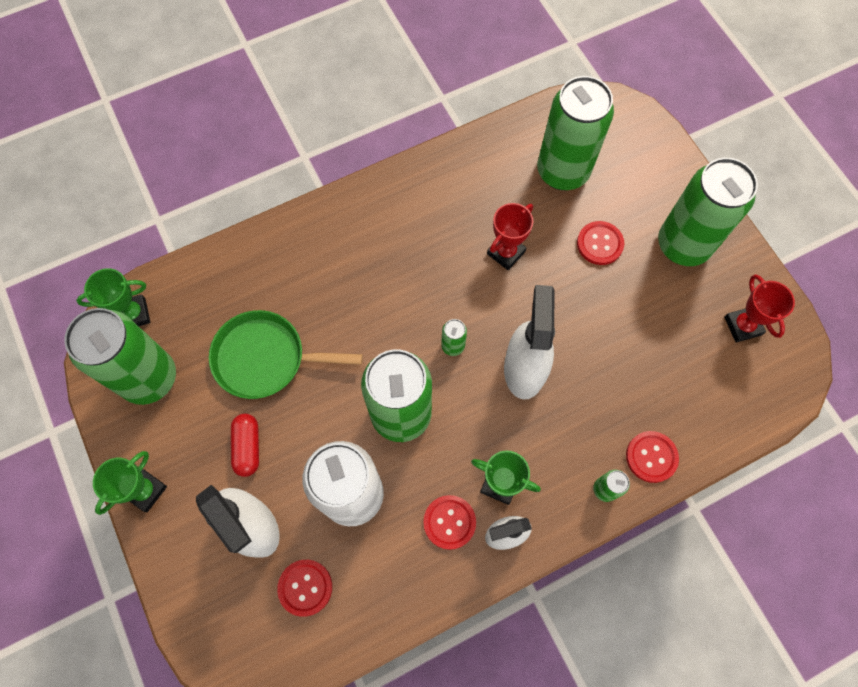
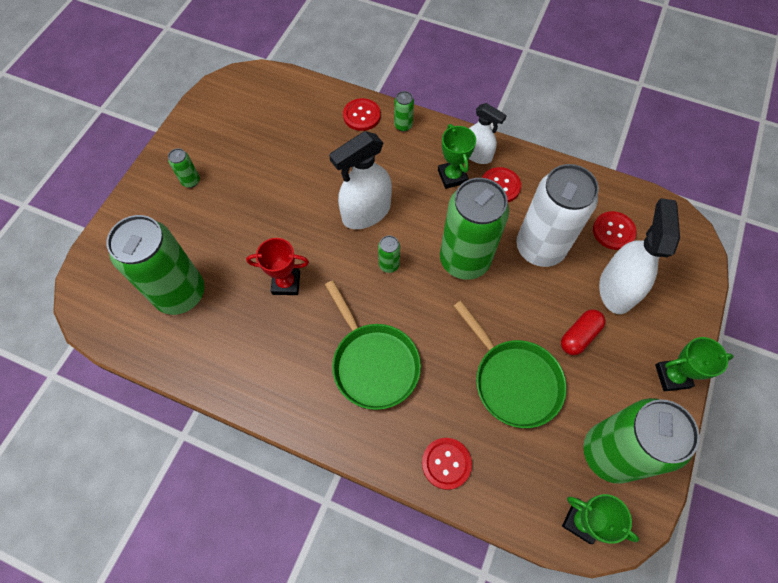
camera: 130 degrees left, 5 degrees down
(377, 266) = (373, 363): none -> green pan
(599, 244) = (229, 229): red button -> red button (446, 463)
(683, 245) = (191, 181): green can -> green can, size x0.40
(742, 326) = (230, 118): red trophy -> none

